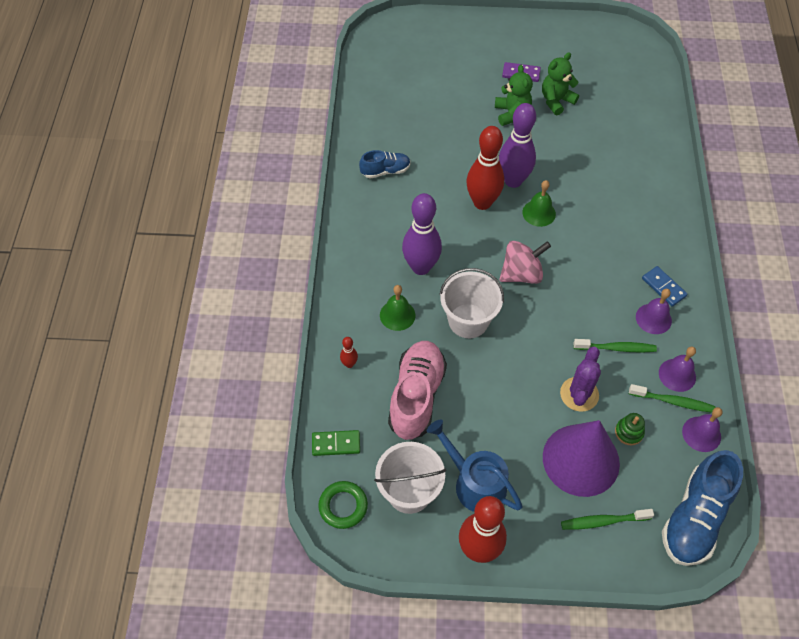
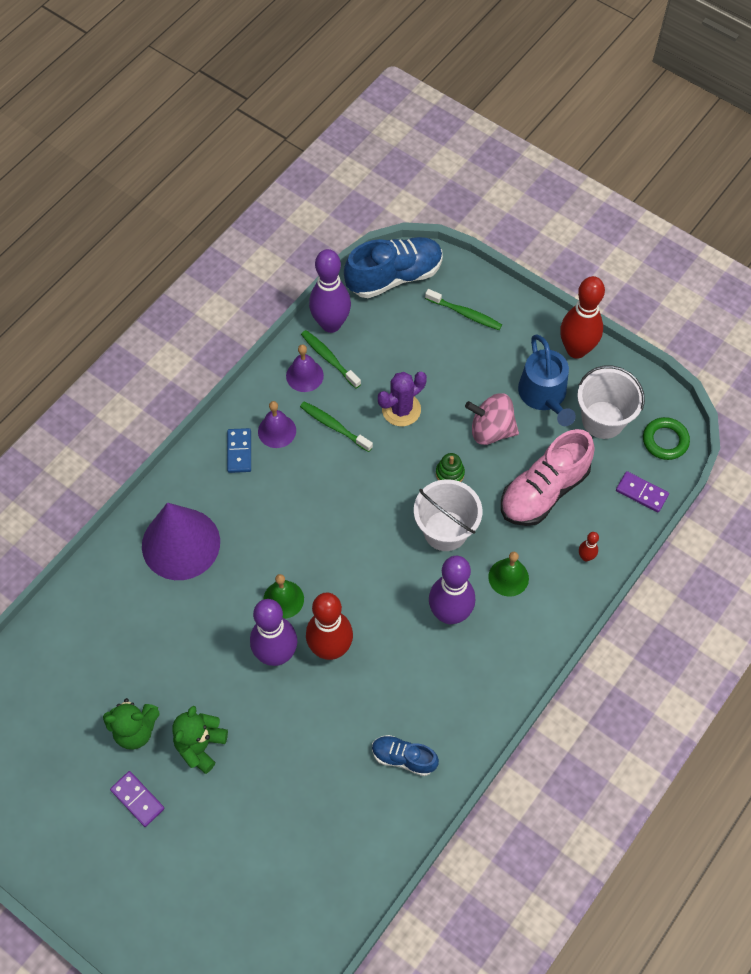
camera: 145 degrees left, 5 degrees up
(336, 444) = (641, 493): green domino -> purple domino
(521, 274) = (357, 545): pink spinning top -> pink spinning top (491, 430)
(581, 460) = (444, 362): purple cone -> purple cone (181, 543)
(629, 432) = (387, 358): green stacking toy -> green stacking toy (450, 473)
(701, 434) = (331, 324): purple bell -> purple bowling pin

